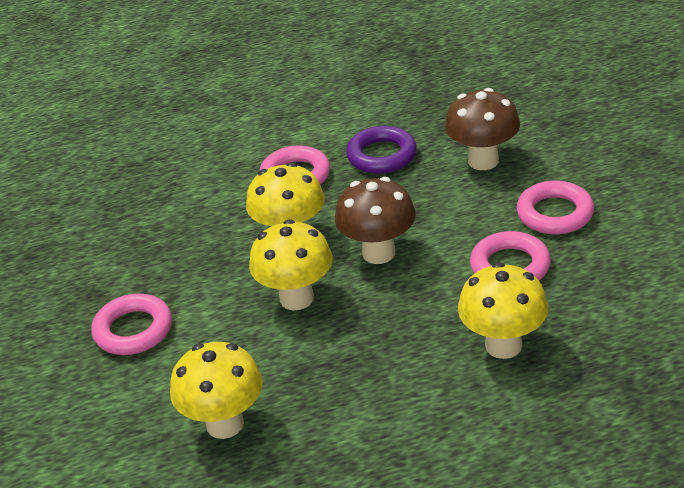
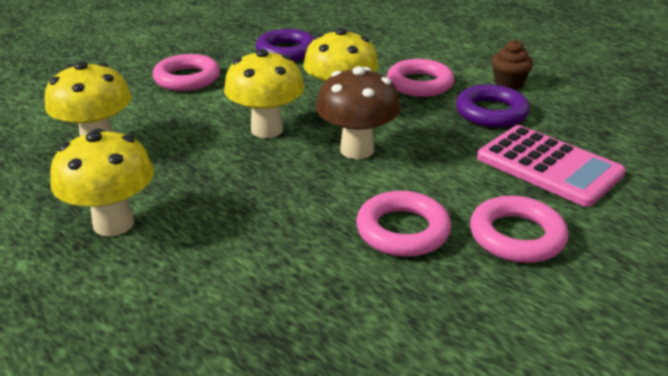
camera: 55 degrees right, 5 degrees down
(138, 240) = (286, 51): none -> purple ring
(342, 125) = (508, 83): none -> brown cupcake
(483, 161) = (548, 166): brown mushroom -> pink calculator
(503, 345) = (276, 262): yellow mushroom -> yellow mushroom (114, 224)

